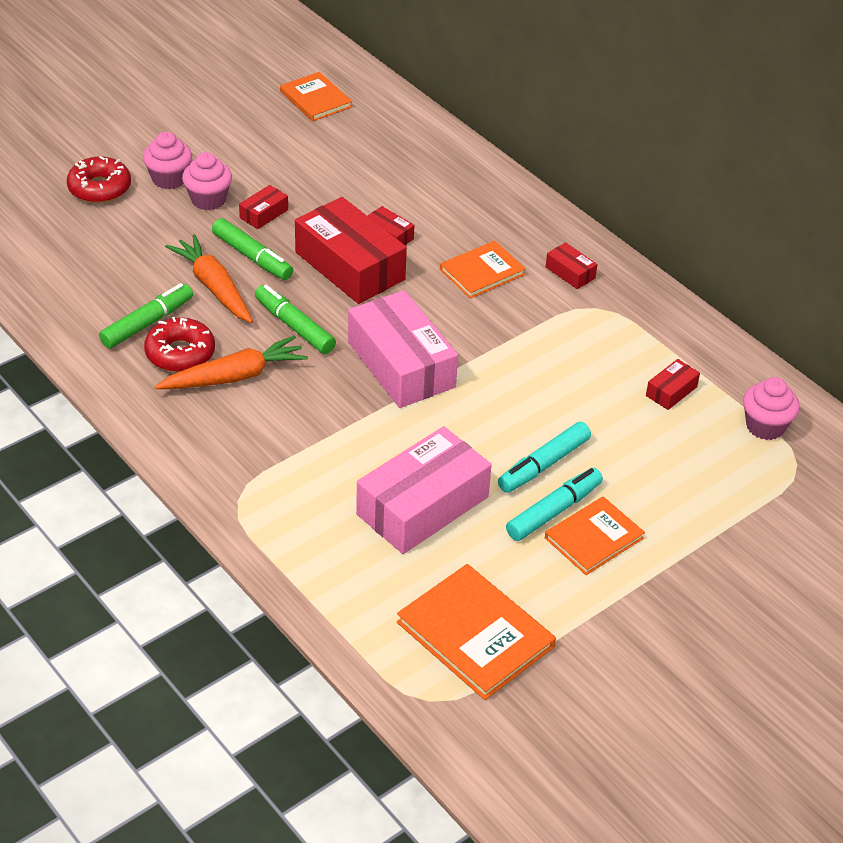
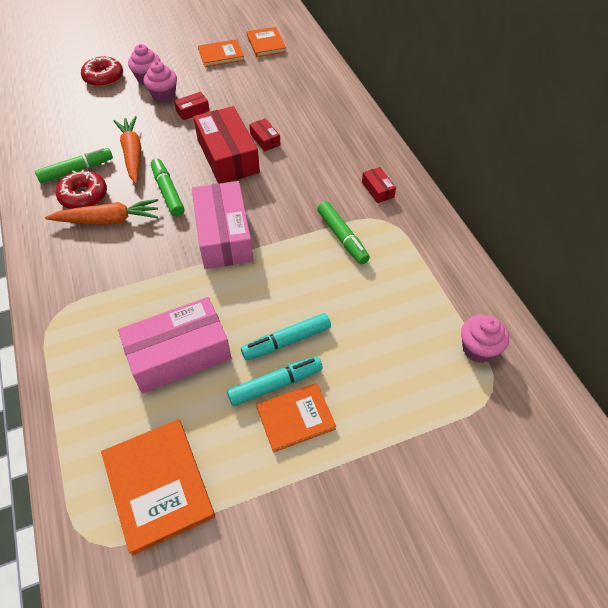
camera: 20 degrees right, 10 degrees up
(252, 257) = (169, 138): green marker -> green marker (342, 237)
(482, 272) = (315, 177): orange book -> orange book (221, 55)
(671, 391) = (413, 300): red box -> none

